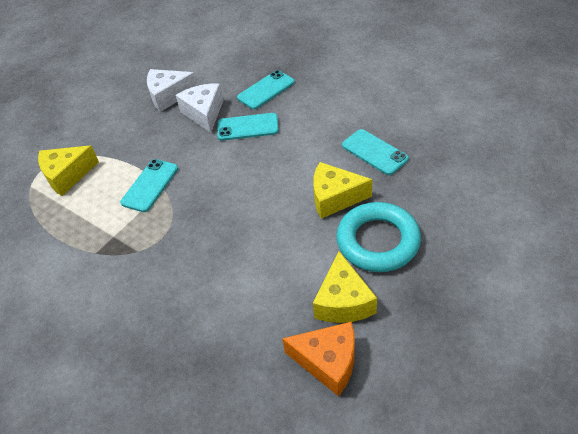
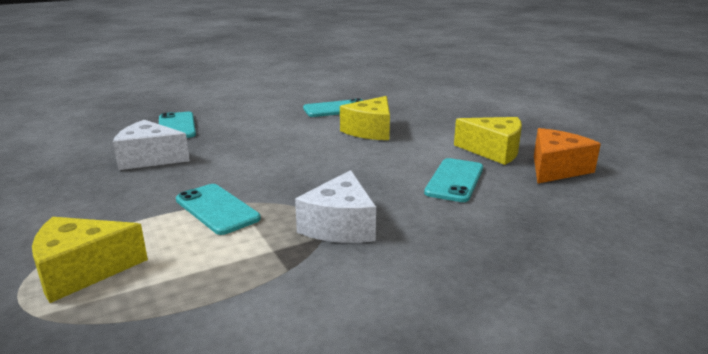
camera: 70 degrees left, 25 degrees down
(67, 175) = (82, 271): yellow cheese -> yellow cheese turned 75 degrees clockwise
(169, 96) = (73, 171): white cheese -> white cheese (340, 226)
(247, 127) = (216, 143): turquoise phone -> turquoise phone (454, 180)
(378, 241) = (438, 128): turquoise ring -> none

